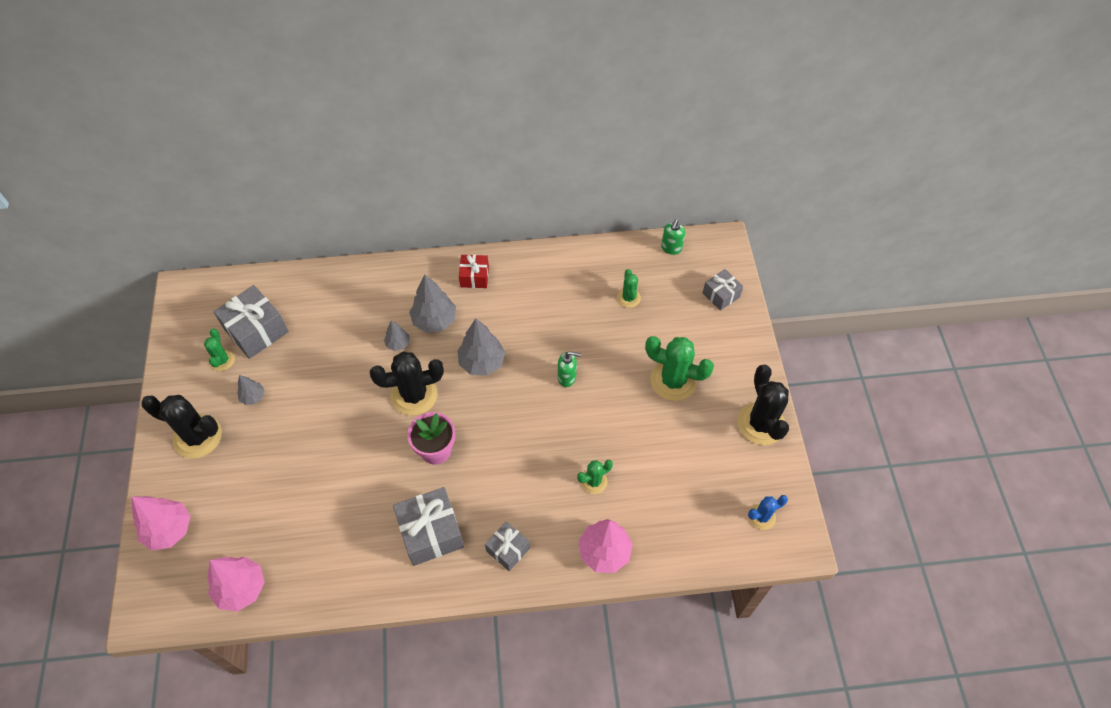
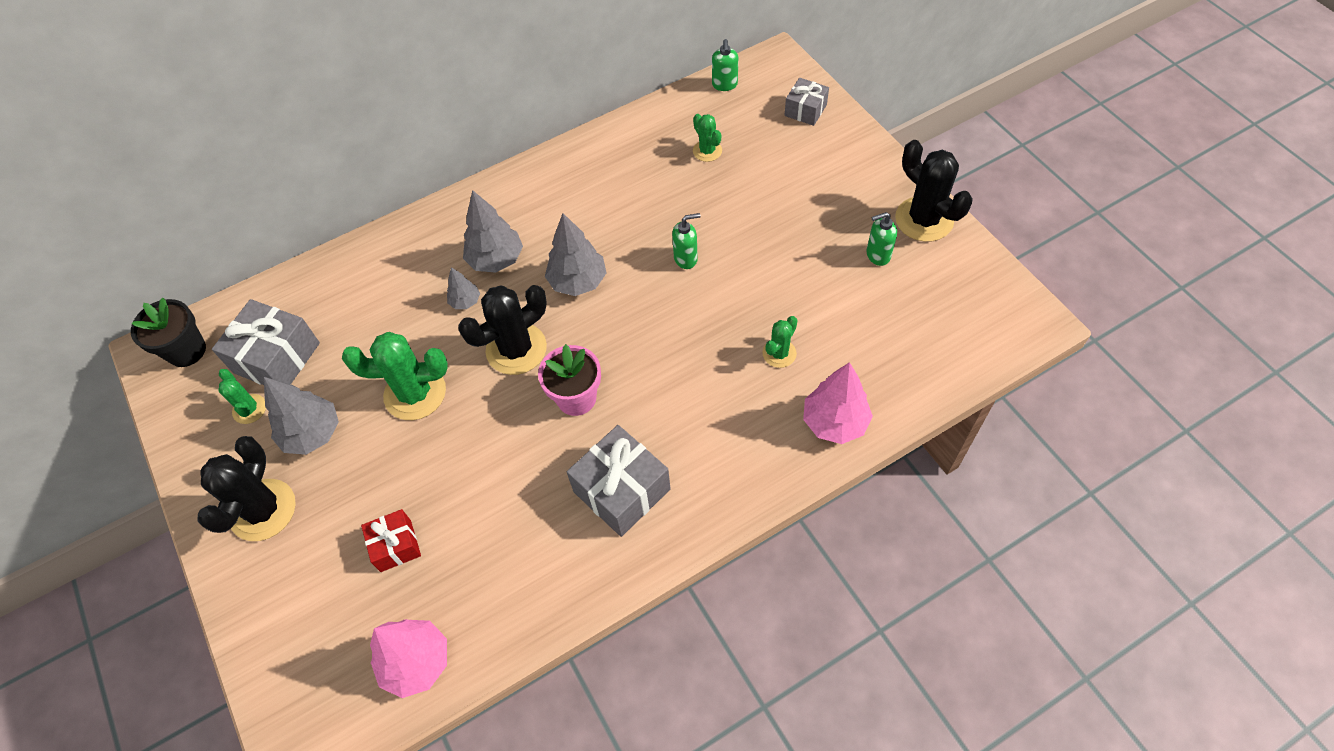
camera: 20 degrees left, 0 degrees up
(169, 530) = (281, 637): pink tree -> none
(198, 437) = (263, 510): black cactus -> black cactus turned 75 degrees counterclockwise
(203, 300) = (187, 351): none -> black flower pot
(253, 397) = (312, 434): grey tree -> grey tree, size x1.83
(474, 277) = (518, 196): red gift -> red gift (396, 545)
(508, 549) = (723, 468): grey gift -> none
(673, 381) = (805, 214): green cactus -> green cactus (415, 393)
(709, 437) = (877, 255): none -> green soap dispenser
(762, 517) = (981, 311): blue cactus -> none

